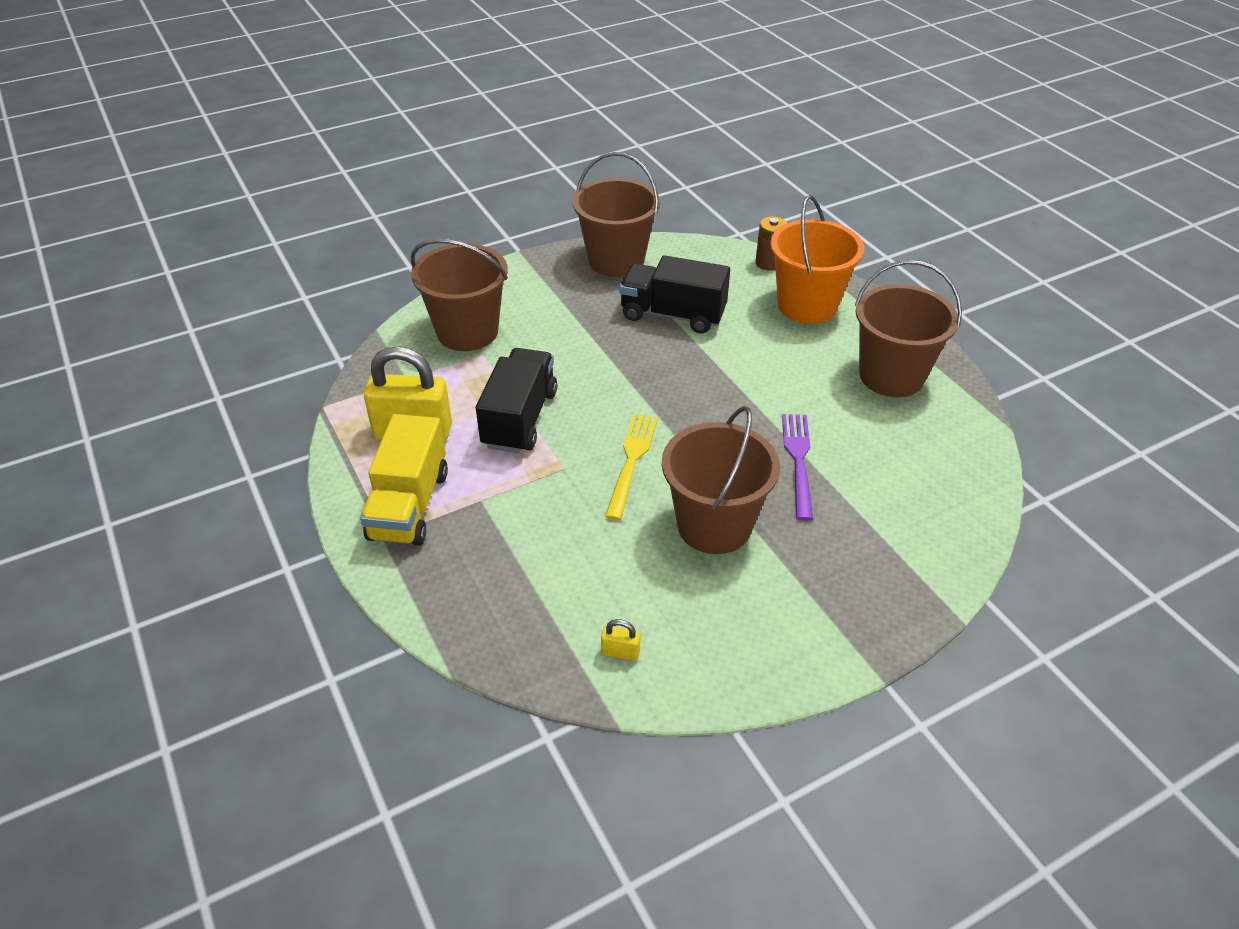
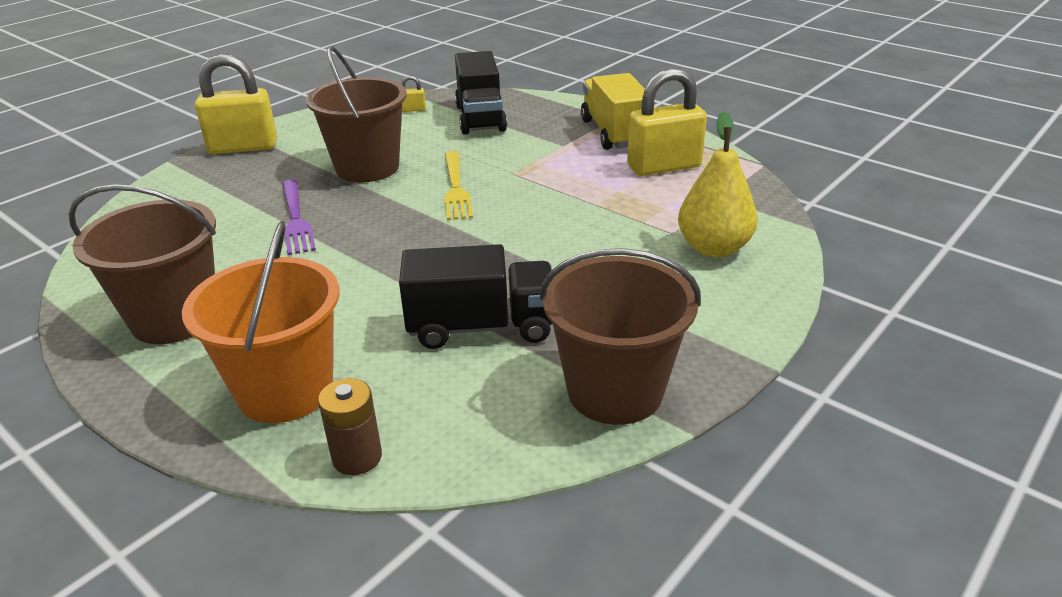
camera: 160 degrees right, 10 degrees down
(467, 332) = (713, 248): brown bucket -> yellow pear
(520, 419) = (580, 193): black truck -> black truck (480, 118)
(866, 623) = (243, 147): none -> yellow padlock

